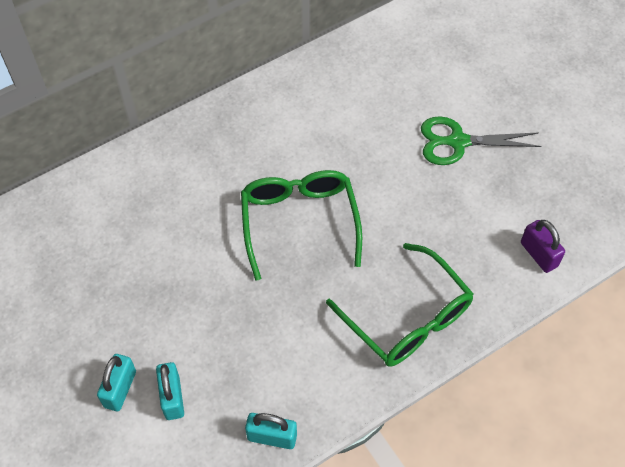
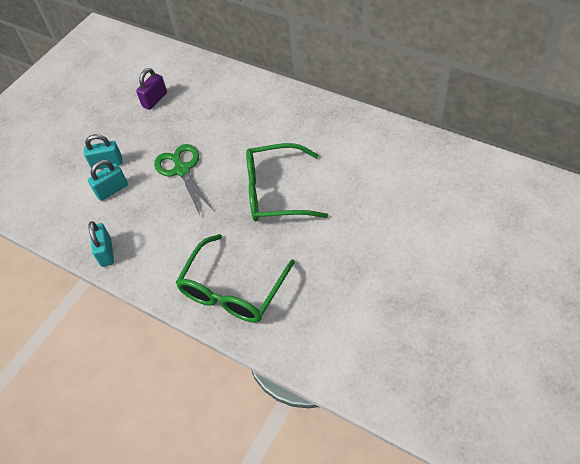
camera: 70 degrees right, 5 degrees down
(299, 222) = (275, 192): green glasses -> green glasses turned 150 degrees counterclockwise
(458, 142) = (413, 256): green scissors -> green scissors (182, 170)
(538, 254) = (341, 357): purple padlock -> purple padlock (155, 100)

